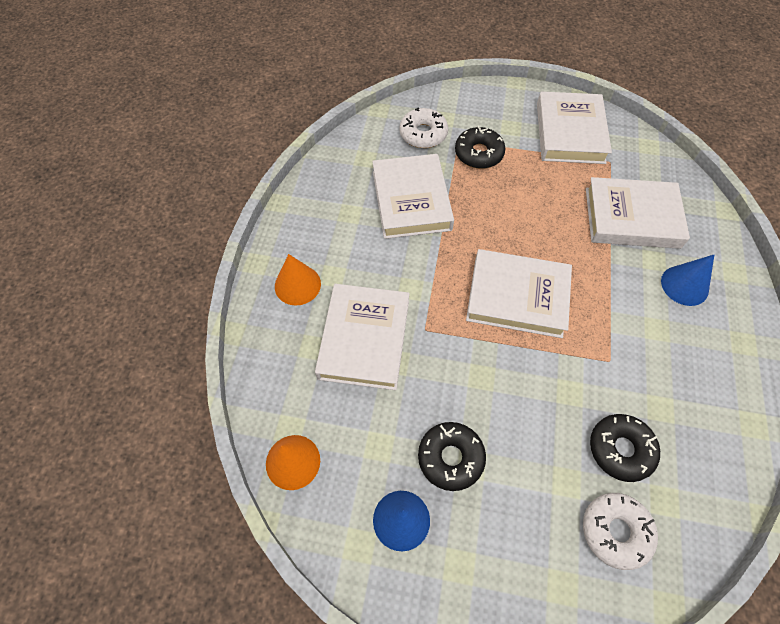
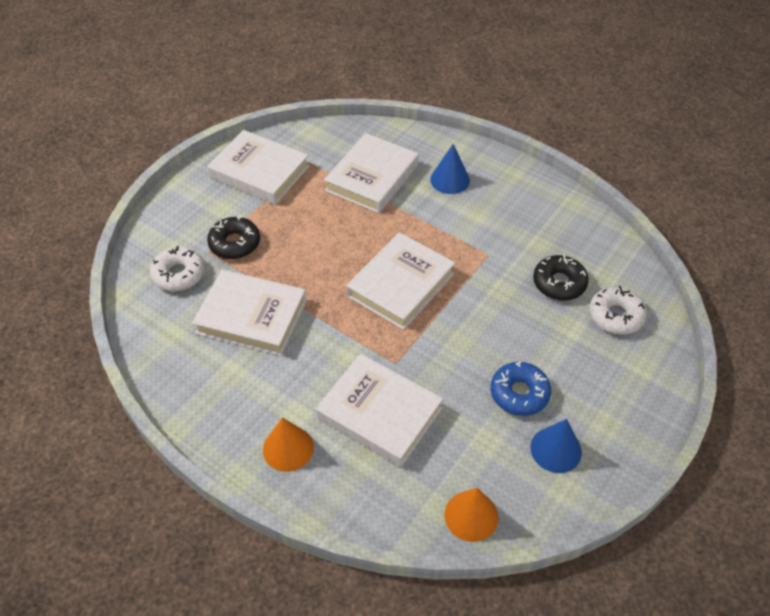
camera: 65 degrees left, 10 degrees down
(450, 458) = (519, 393): black donut -> blue donut

